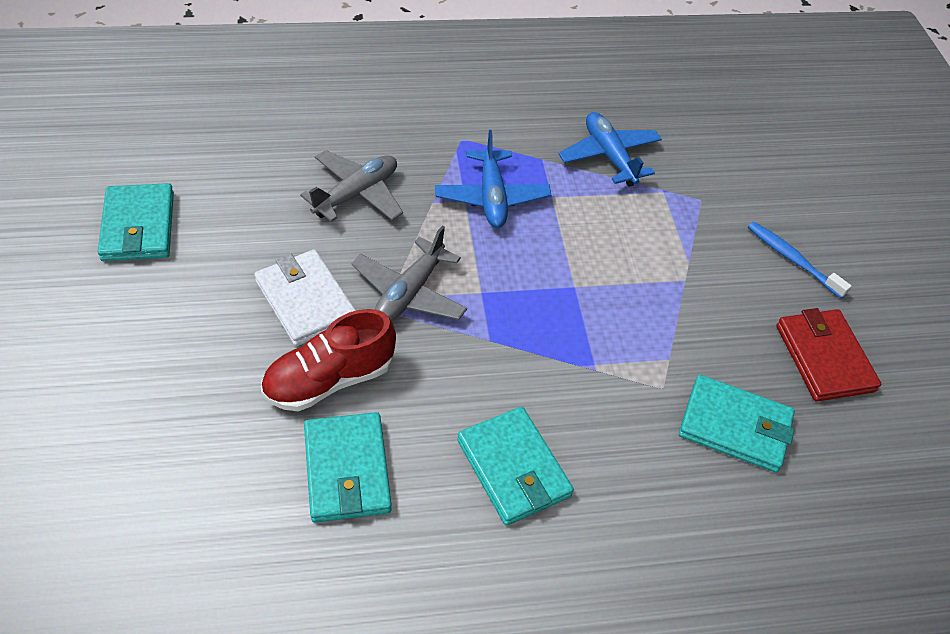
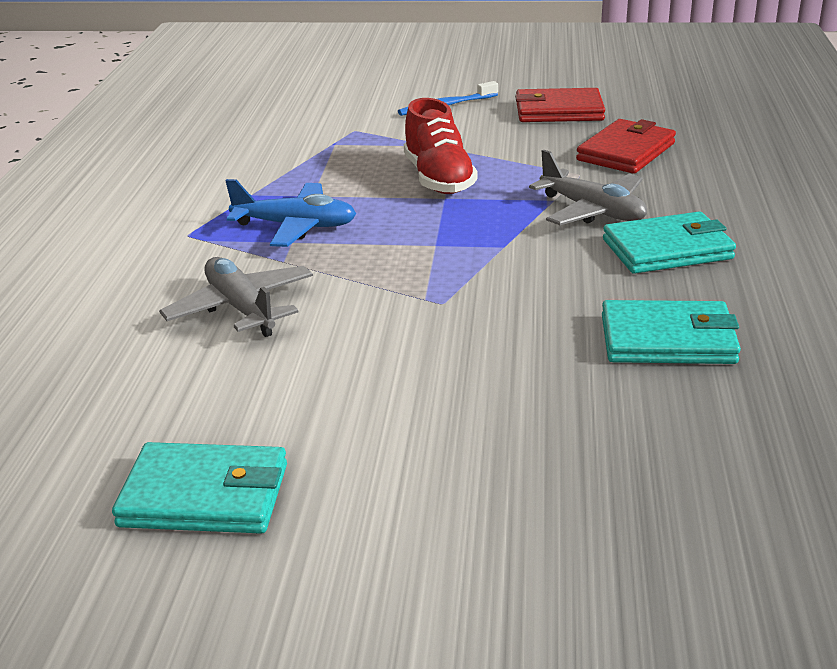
camera: 70 degrees left, 20 degrees down
(306, 300) = (410, 354): white wallet -> none
(329, 380) = (540, 344): red shoe -> red shoe (438, 179)
(409, 293) = (422, 285): grey plane -> grey plane (592, 211)
(609, 156) = (269, 161): blue plane -> none
(735, 427) = (626, 152): turquoise wallet -> red wallet

